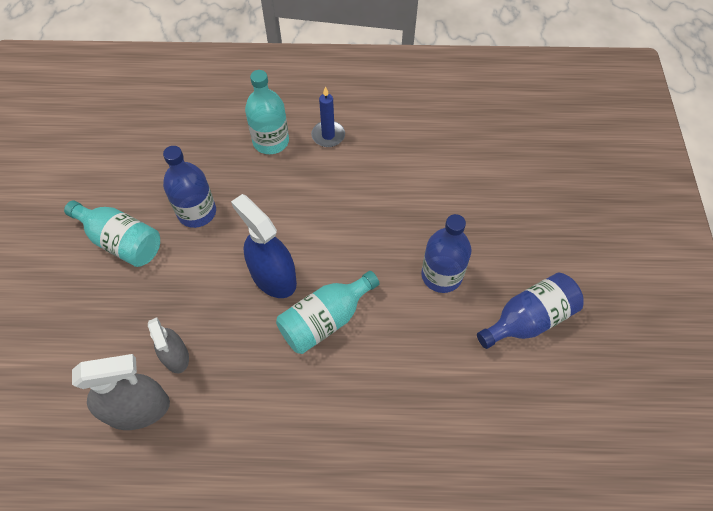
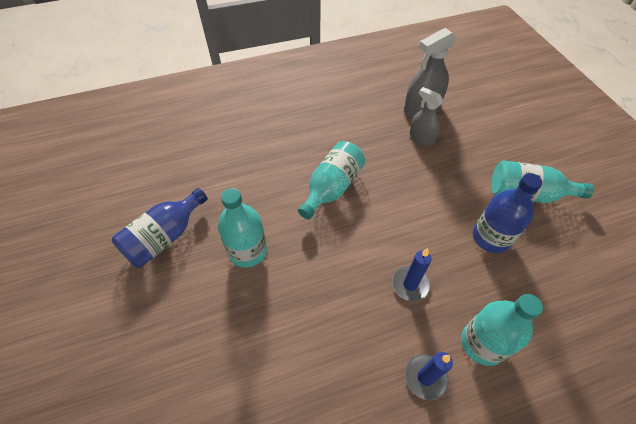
camera: 160 degrees right, 5 degrees down
(273, 276) = (389, 206): blue spray bottle -> none
(300, 197) = (410, 284): none -> blue candle
(441, 275) = (248, 251): blue bottle -> turquoise bottle

